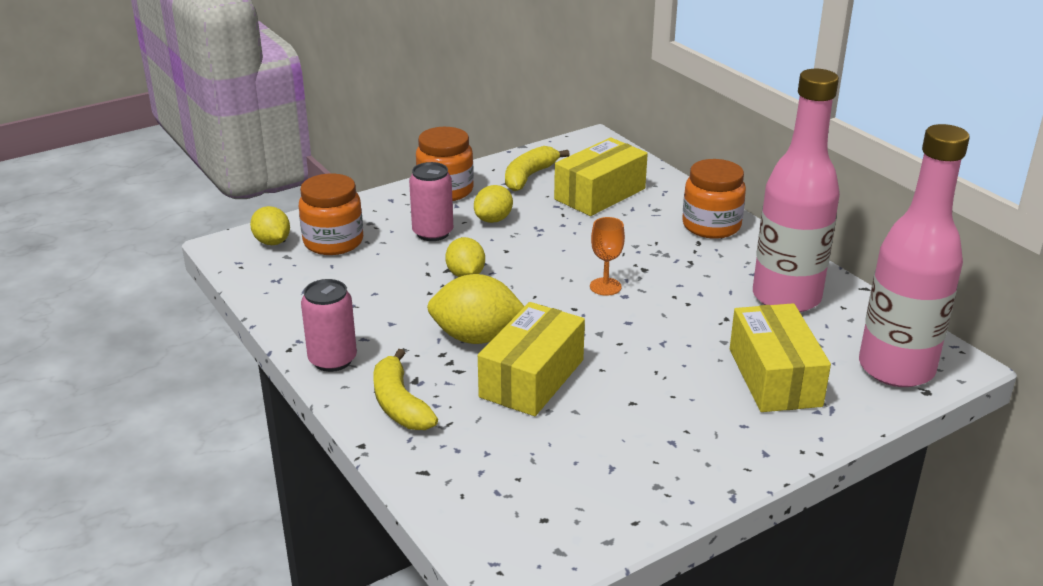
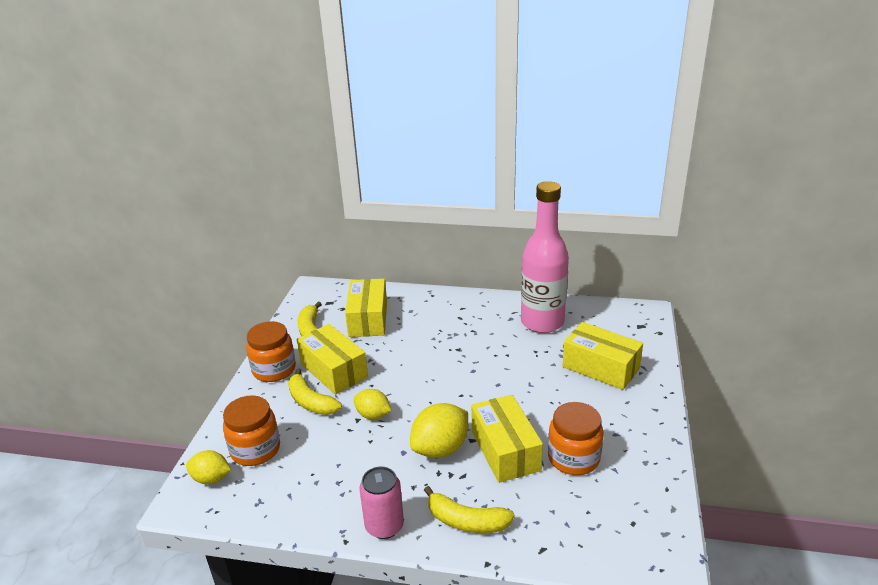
camera: 45 degrees left, 0 degrees up
(433, 233) = (311, 402): pink can -> yellow banana
(493, 219) = (334, 370): yellow lemon -> yellow box
(605, 286) = (456, 372): orange goblet -> none
(711, 226) = (451, 304): orange jar -> orange jar (573, 458)
(896, 368) = (634, 329): pink bottle -> none

